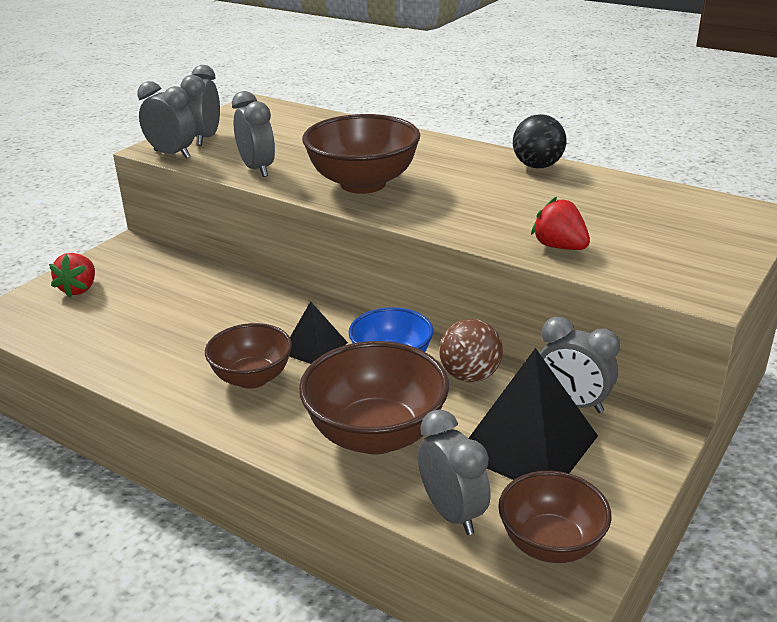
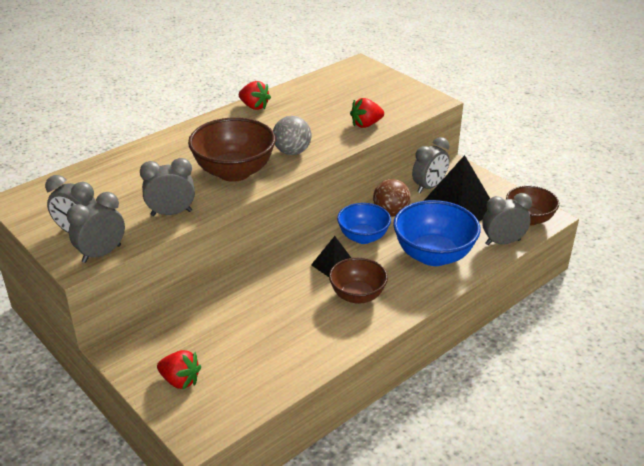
camera: 75 degrees left, 5 degrees up
(376, 435) = (433, 255): brown bowl -> blue bowl
(436, 208) = (292, 152): none -> grey ball
(537, 166) = (254, 106): black ball -> red strawberry

